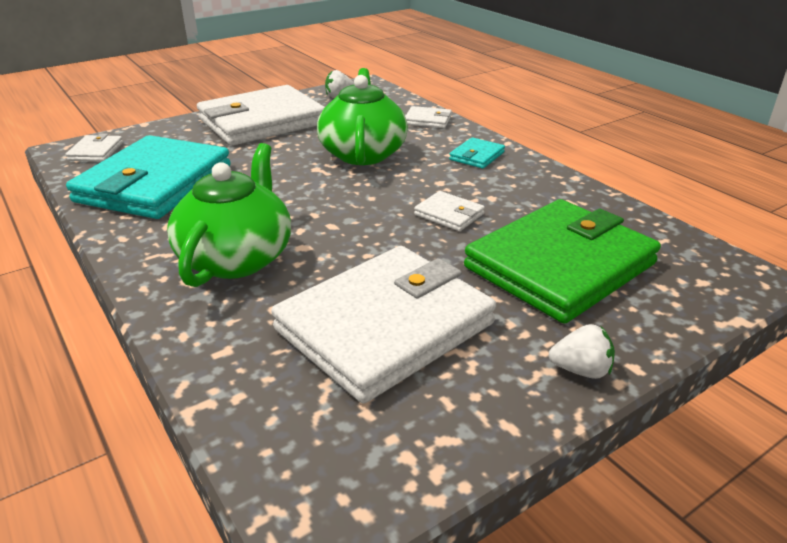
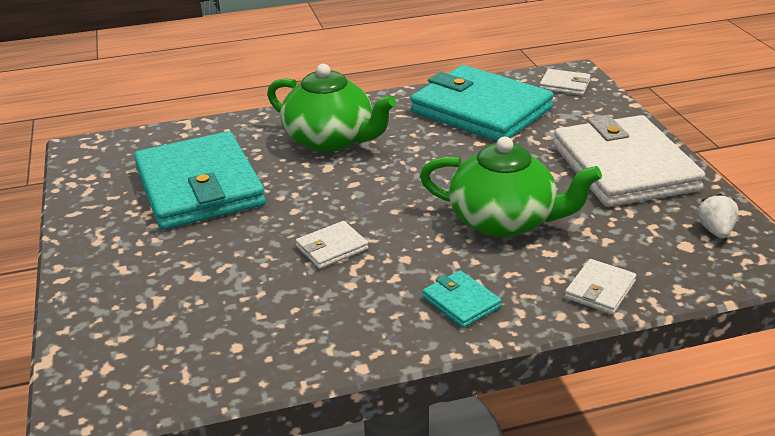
camera: 110 degrees right, 0 degrees up
(384, 326) = (199, 187): white wallet -> turquoise wallet
(560, 265) = (201, 287): green wallet -> none
(581, 370) = (83, 254): white strawberry -> none

